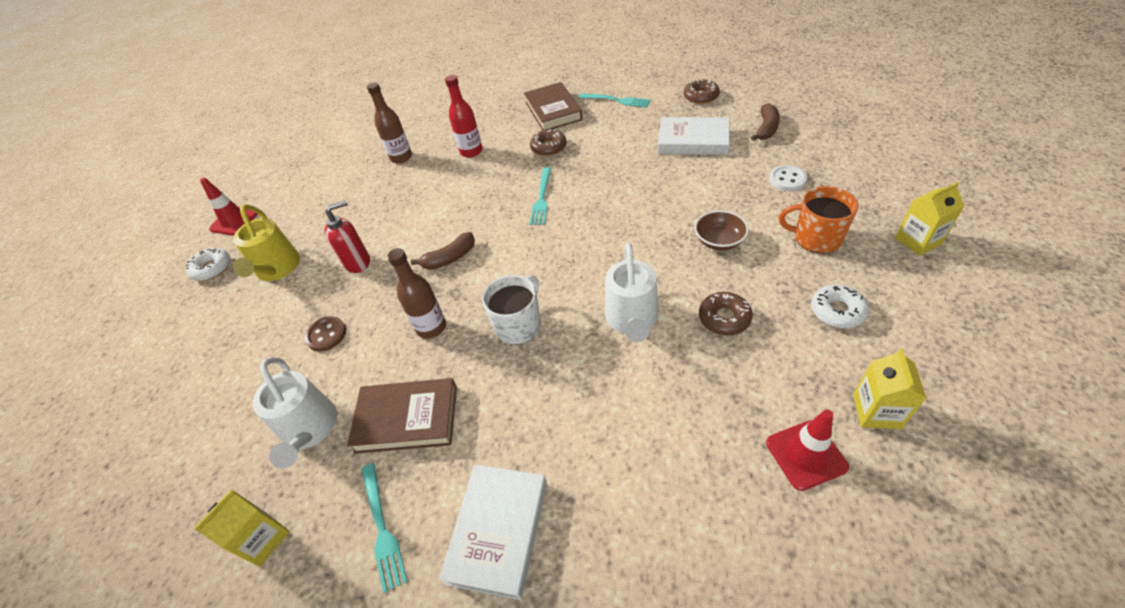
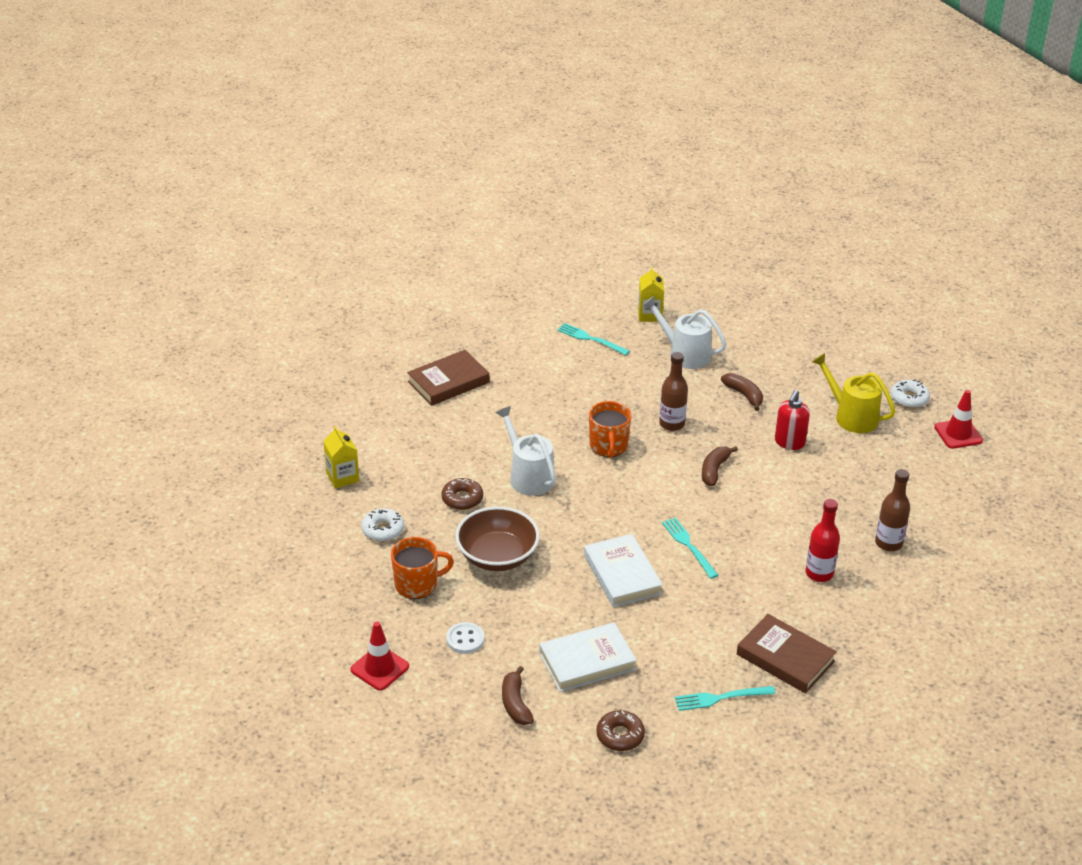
camera: 140 degrees right, 10 degrees down
(326, 335) = (744, 395): brown button -> brown banana
(407, 419) = (629, 378): brown book -> brown book (448, 382)
(498, 531) = (527, 359): white book -> white book (622, 575)
(519, 325) = (608, 446): white mug -> orange mug
(548, 147) = (738, 604): brown donut -> none
(719, 241) = (497, 556): brown bowl -> brown bowl, size x1.71
(806, 455) = (378, 443): red traffic cone -> red traffic cone (379, 668)
(918, 241) = (333, 608): yellow carton -> none

